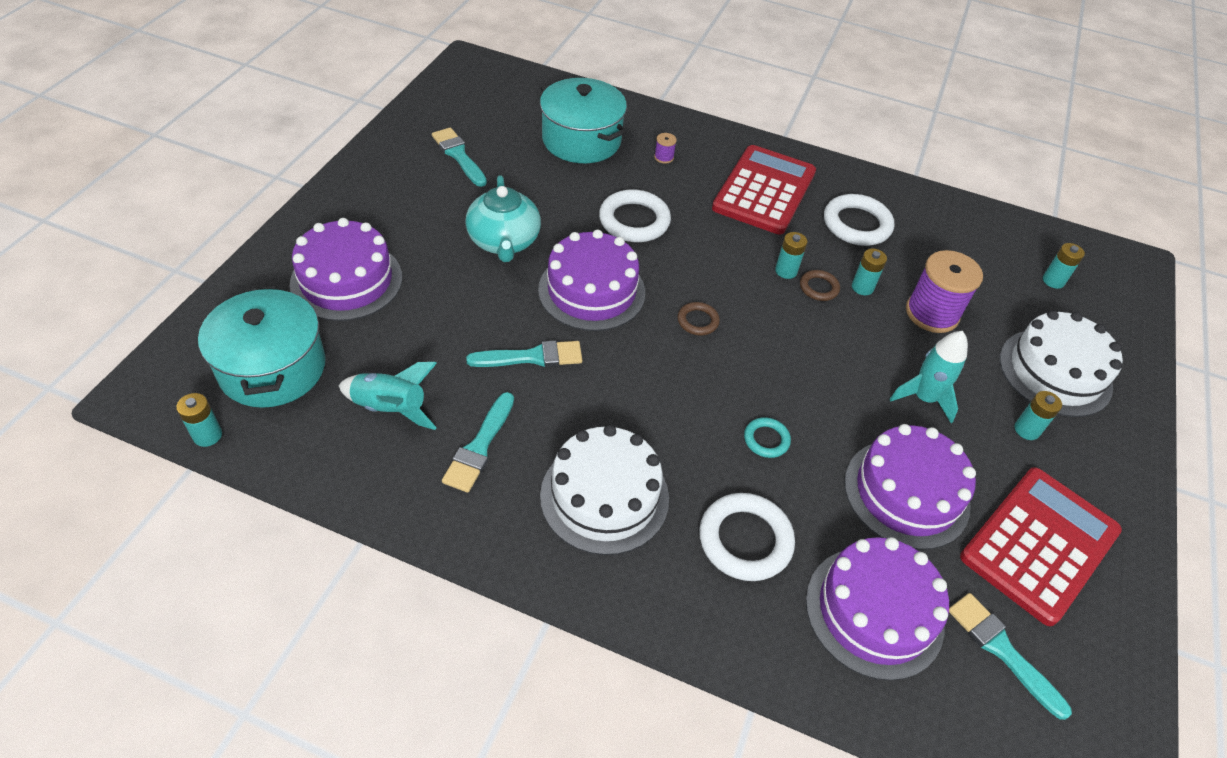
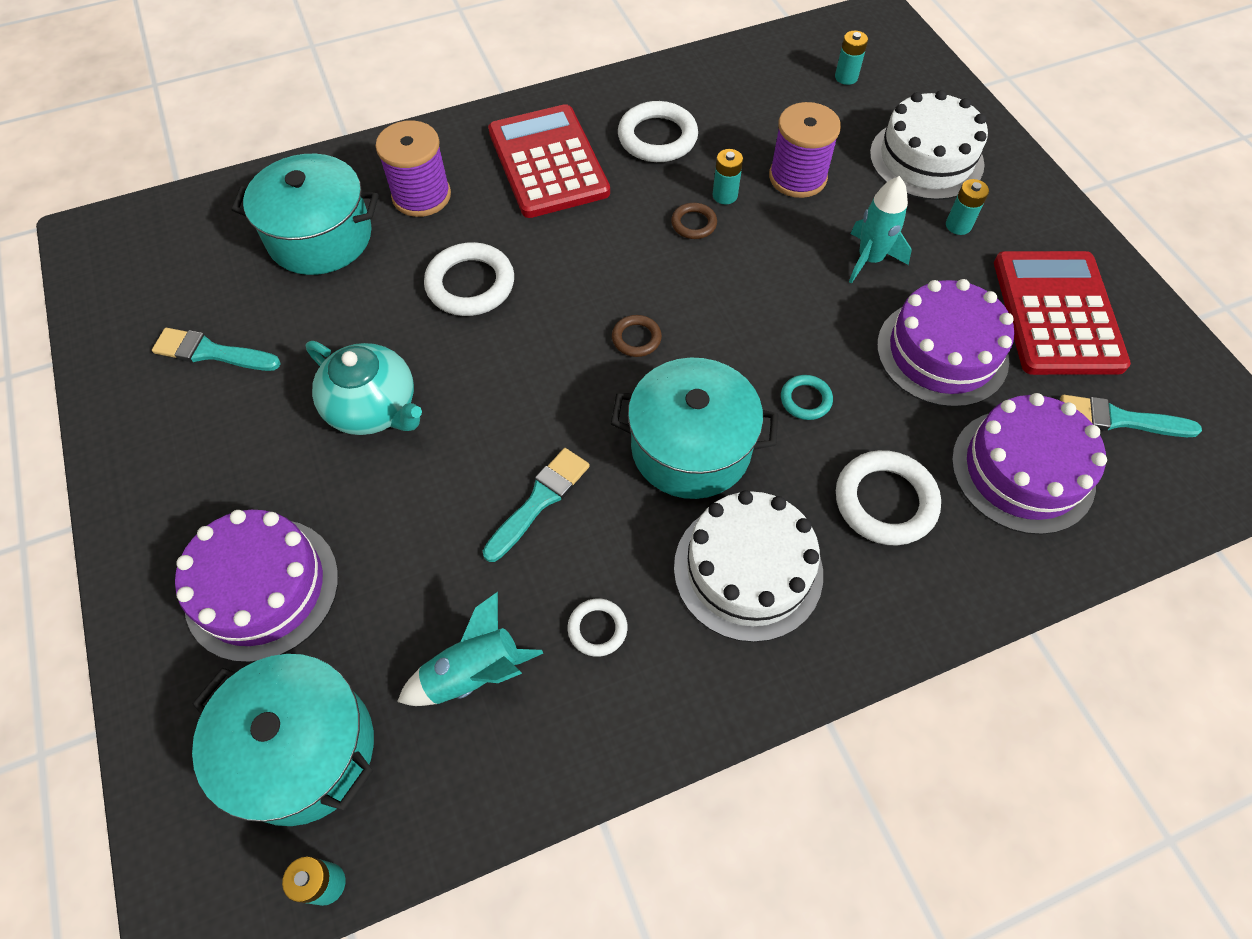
camera: 40 degrees left, 10 degrees up
(479, 446) = (597, 629): turquoise brush -> white ring
(591, 291) = (515, 388): purple cake -> none
(655, 404) = (691, 448): none -> turquoise pot
(664, 157) = (421, 196): purple spool -> purple spool, size x2.37
(786, 271) = (652, 229): turquoise battery -> none

